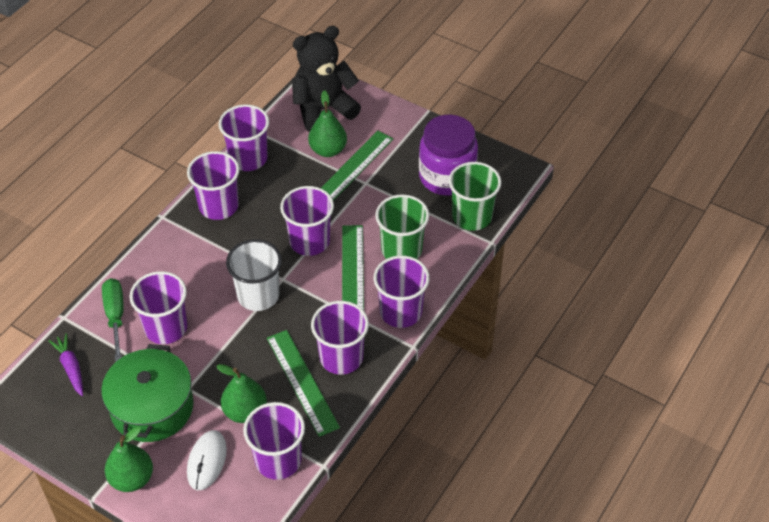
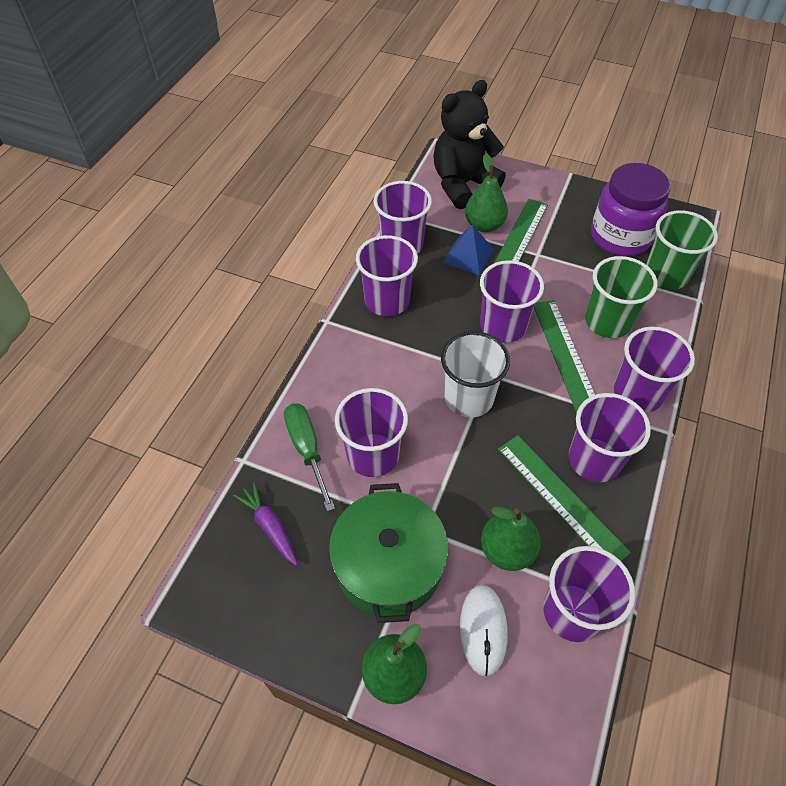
camera: 10 degrees left, 5 degrees up
(303, 176) = (468, 256): none -> blue pyramid

